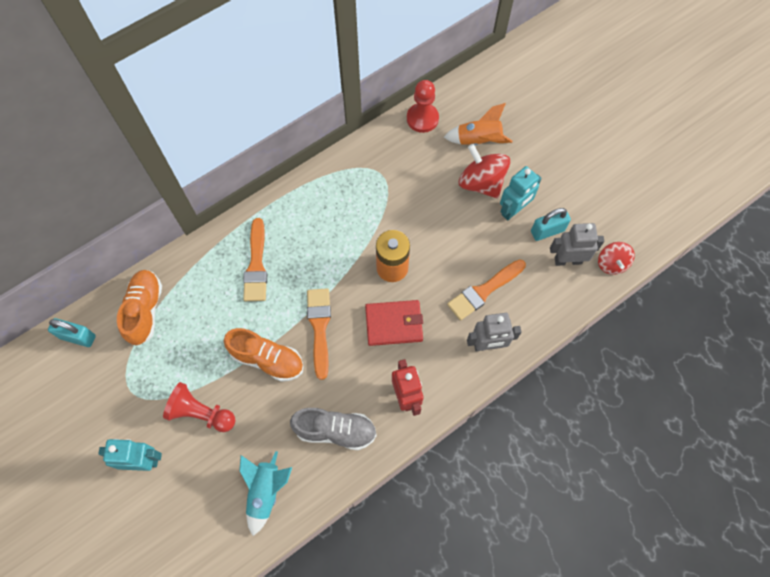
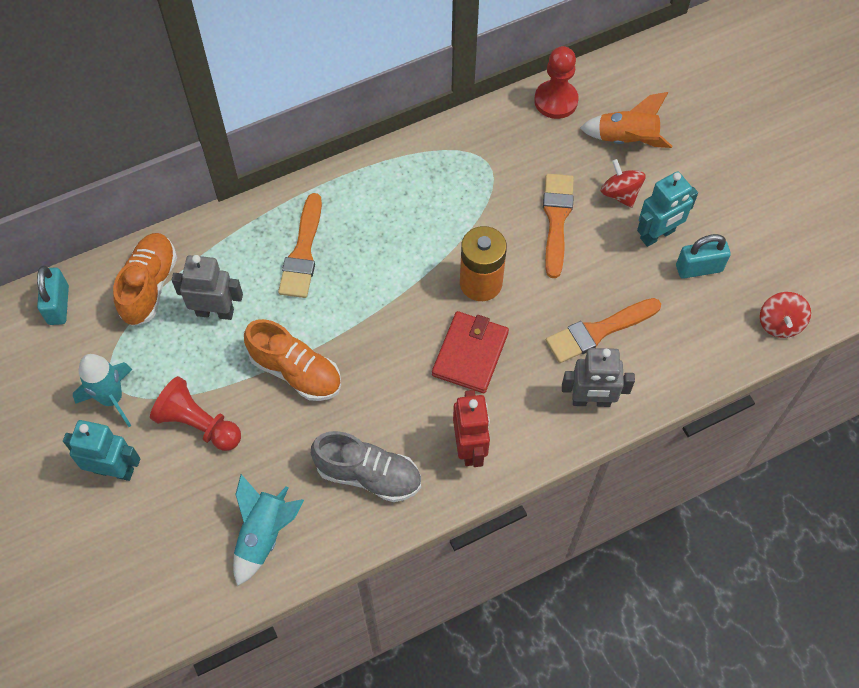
camera: 10 degrees right, 5 degrees down
(78, 337) = (58, 305): turquoise padlock -> turquoise padlock turned 60 degrees clockwise
(132, 404) = (112, 399): none -> turquoise rocket
(319, 327) = (371, 343): orange brush -> orange brush (556, 219)
(394, 324) = (470, 354): red wallet -> red wallet turned 75 degrees counterclockwise
(481, 183) = (620, 194): red spinning top -> red spinning top, size x0.62
(567, 260) = (720, 310): grey robot -> grey robot (215, 312)

